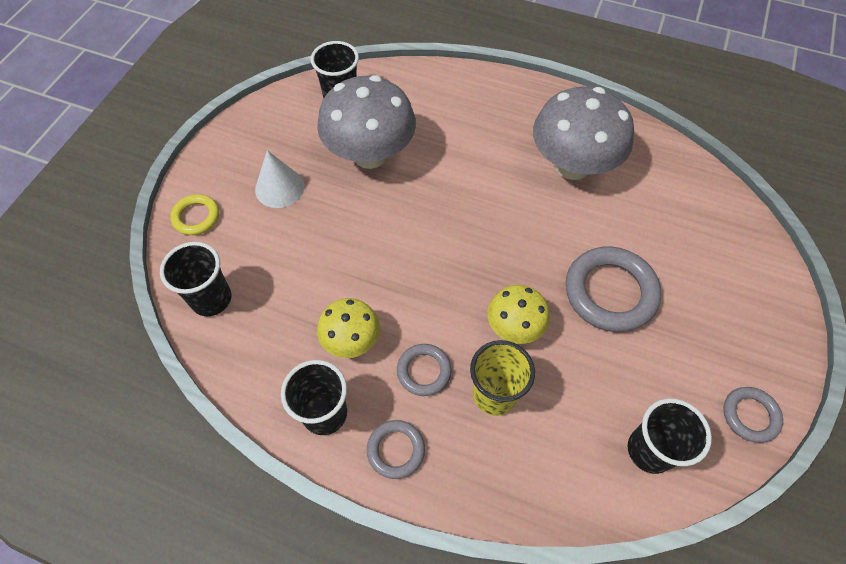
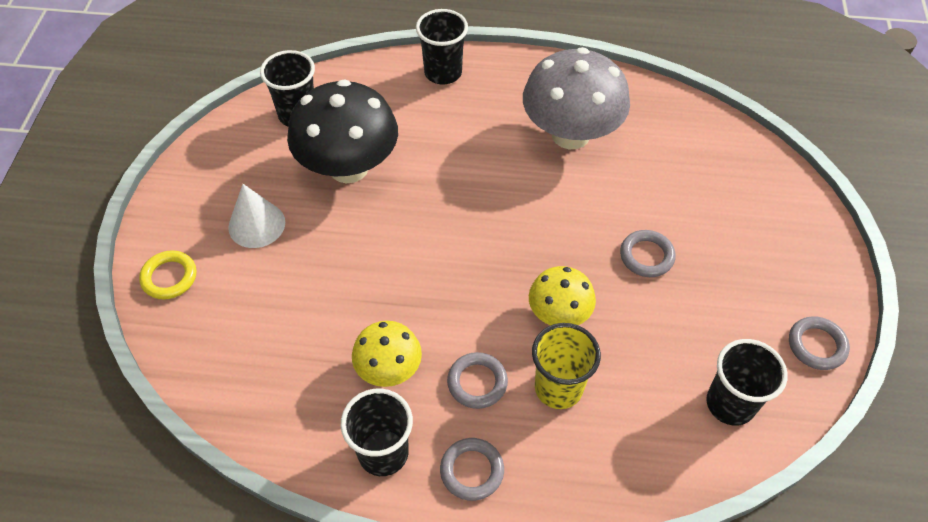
camera: 15 degrees left, 5 degrees down
(211, 299) = (216, 363): black cup -> black cup (443, 73)
(370, 155) = (349, 167): grey mushroom -> black mushroom
(610, 292) = (646, 256): grey ring -> grey ring, size x0.55

